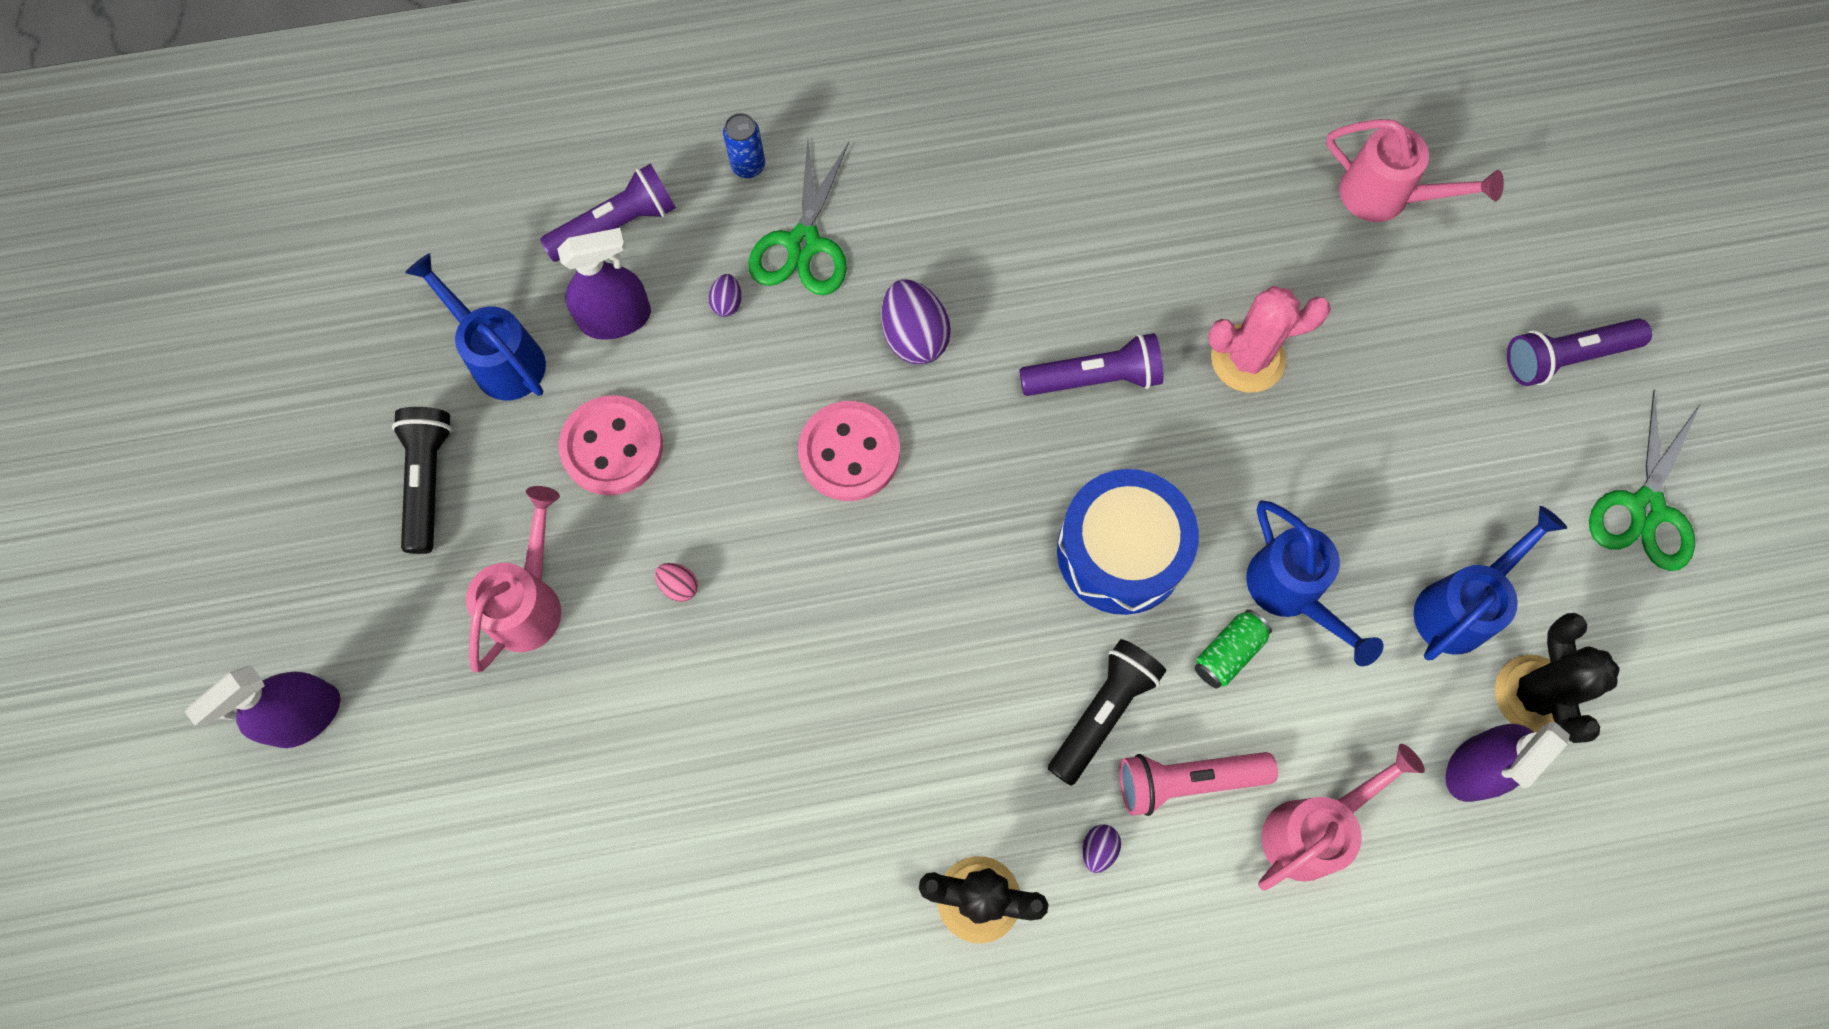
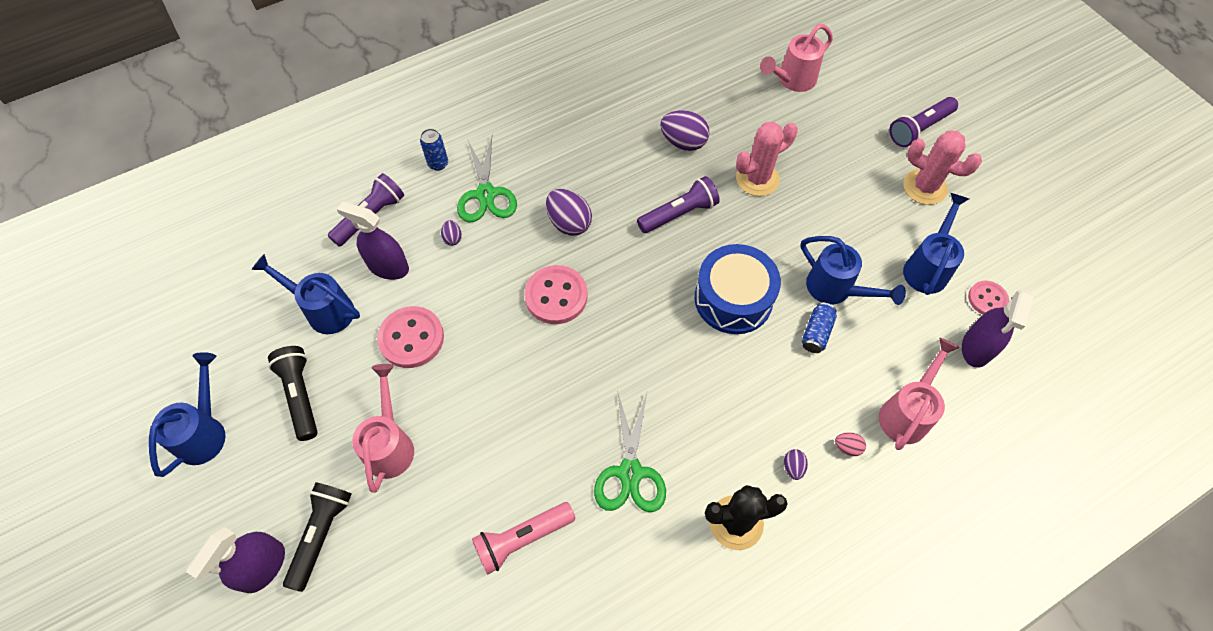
camera: 20 degrees left, 10 degrees down
(282, 490) = (204, 432): none -> blue watering can
(615, 318) = (388, 266): purple spray bottle -> purple spray bottle turned 120 degrees counterclockwise
(679, 586) = (482, 404): pink egg -> pink egg (847, 447)
(1102, 712) = (761, 389): black flashlight -> black flashlight (321, 535)
(1153, 253) = (683, 142): none -> purple egg
(1187, 781) = (825, 410): pink flashlight -> pink flashlight (522, 539)
(1228, 653) = (816, 333): green can -> blue can
(1385, 196) = (792, 80): pink watering can -> pink watering can turned 135 degrees clockwise
(1523, 466) = (924, 187): none -> pink cactus
(1533, 694) = (987, 299): black cactus -> pink button
(1645, 508) = (995, 188): green scissors -> green scissors (630, 472)

